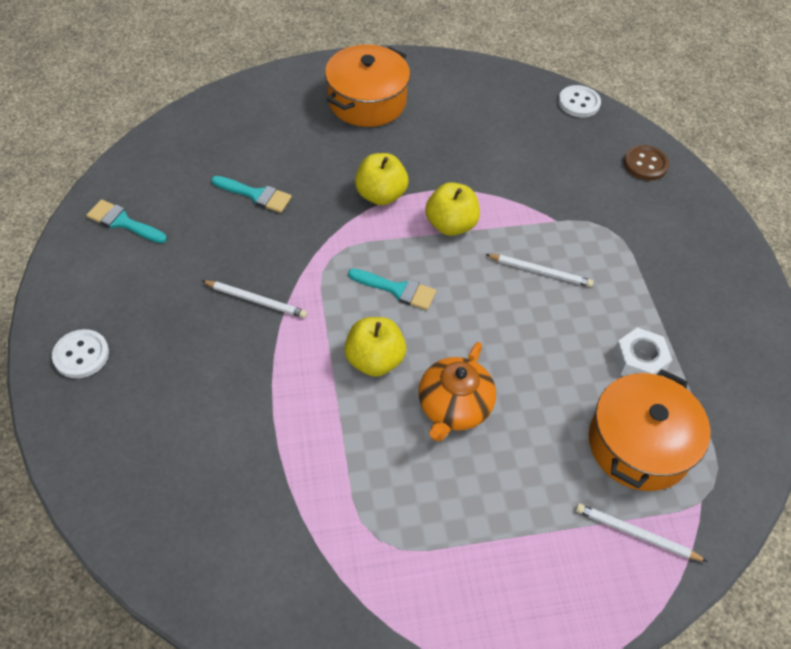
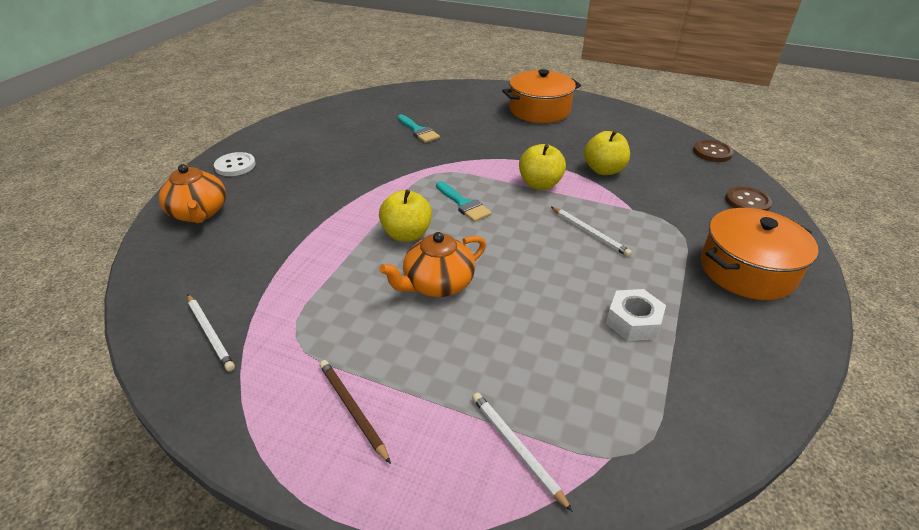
camera: 35 degrees right, 15 degrees down
(115, 448) = (199, 213): none -> orange teapot
(123, 222) = (327, 119): turquoise brush -> none
(256, 300) = (362, 177): white pencil -> white pencil (210, 333)
(380, 195) = (502, 154): yellow apple -> yellow apple (603, 170)
(492, 578) = (352, 410): none -> brown pencil
(579, 103) = (712, 152): white button -> brown button
(639, 444) = (580, 380): orange pot -> orange pot (747, 270)

